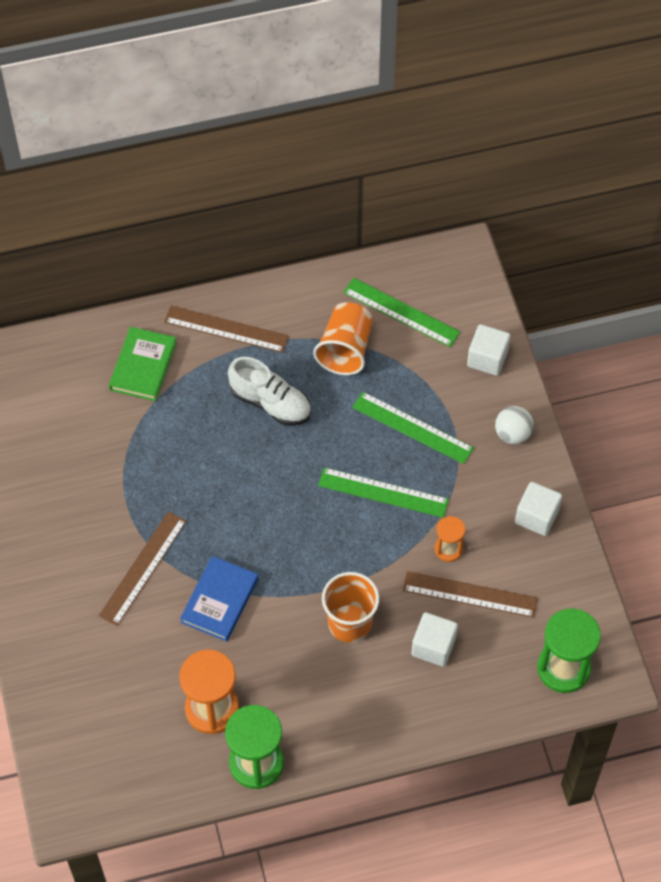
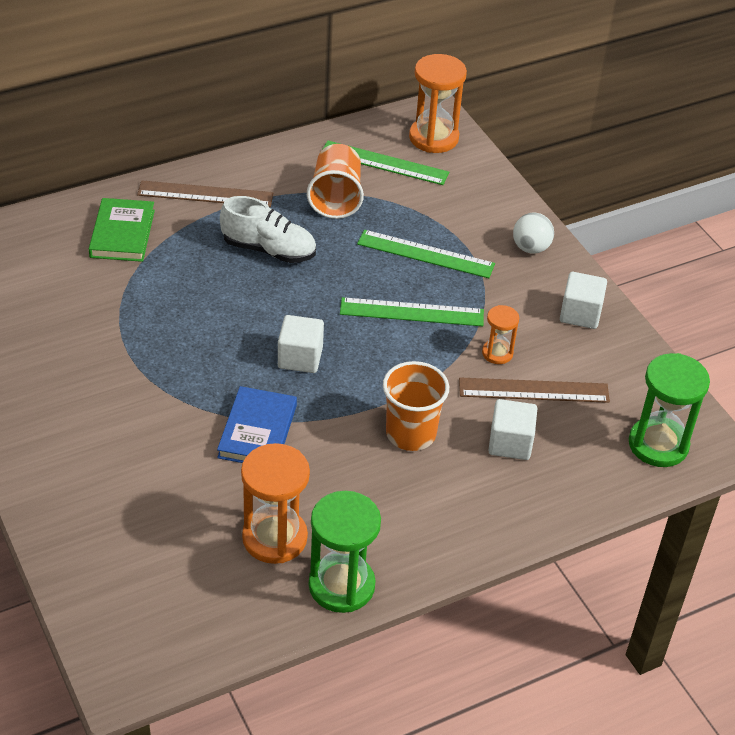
camera: 15 degrees left, 15 degrees down
(143, 568) = (161, 412): brown ruler -> none
(456, 286) = (433, 138): none -> orange hourglass
(487, 358) = (484, 190): white cube -> white cube (300, 358)

